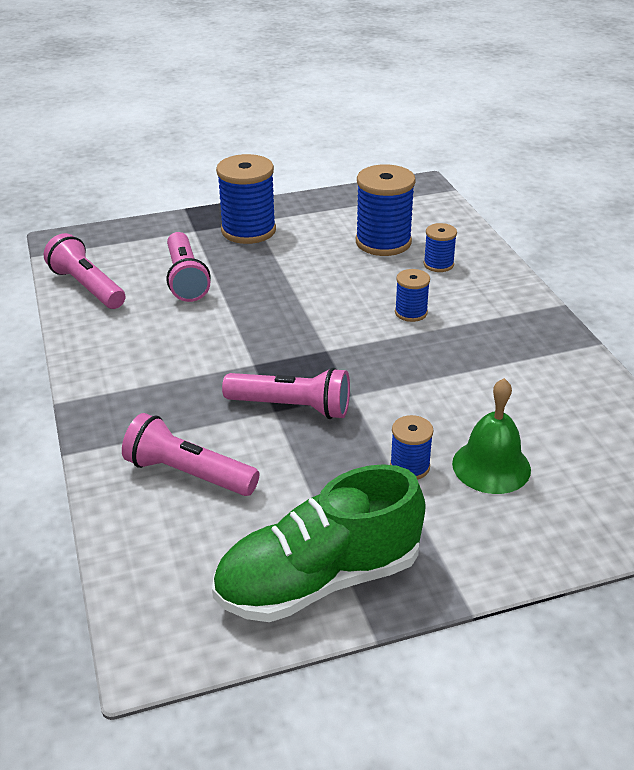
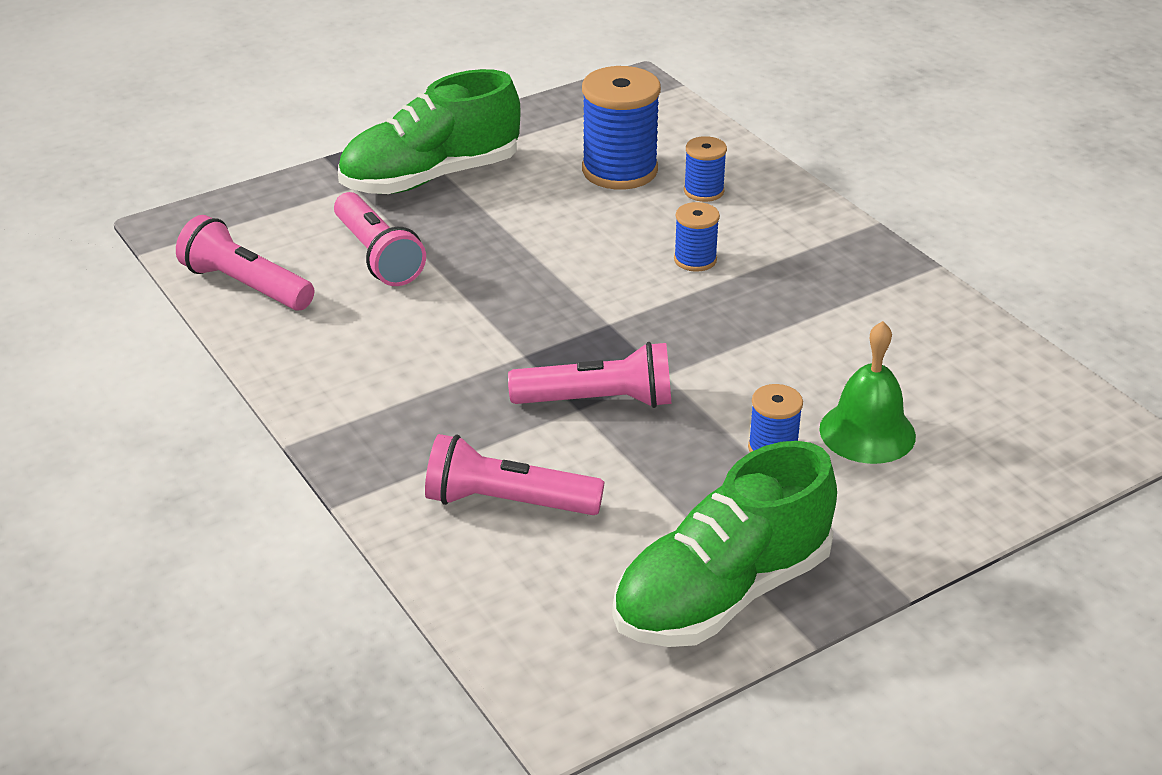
camera: 15 degrees left, 0 degrees up
(248, 230) = (431, 177): blue spool -> green shoe

